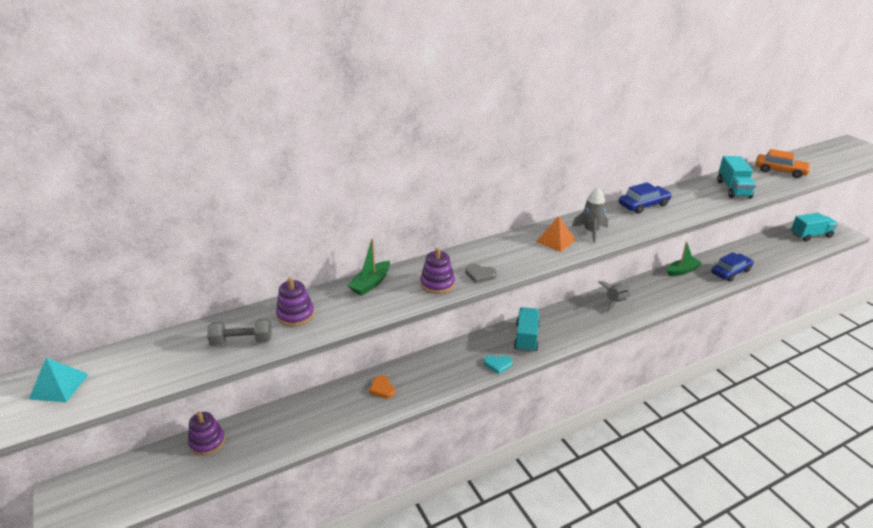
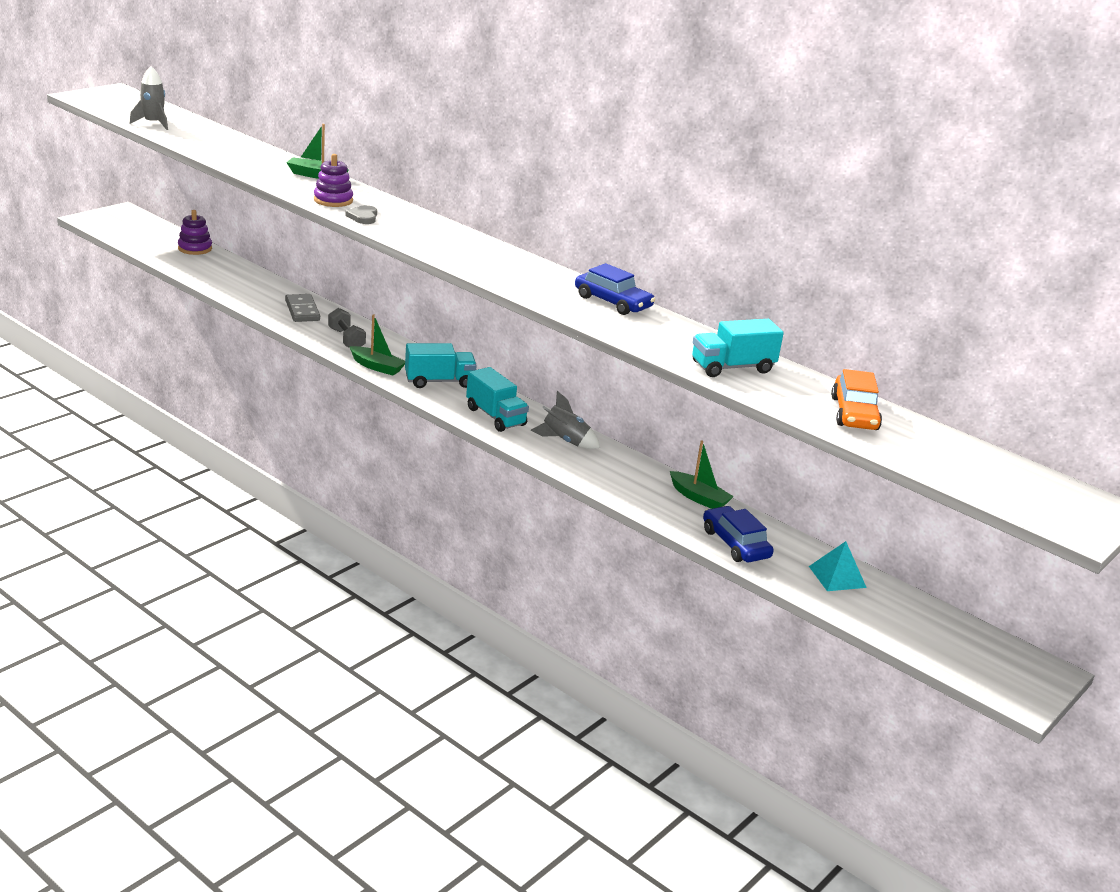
camera: 65 degrees right, 5 degrees down
(59, 386) = (124, 101): turquoise pyramid -> turquoise pyramid (837, 576)
(242, 341) = (200, 141): grey dumbbell -> grey dumbbell (346, 339)
(295, 315) = (248, 154): purple stacking toy -> none
(382, 388) = (302, 310): orange heart -> grey domino
(498, 364) = (377, 367): turquoise heart -> green boat
(555, 240) = (467, 251): orange pyramid -> none
(591, 232) = (505, 269): grey rocket -> grey rocket (153, 123)
(730, 272) = (735, 544): blue car -> blue car turned 150 degrees counterclockwise
(811, 235) = (965, 649): turquoise truck -> turquoise truck (495, 417)

